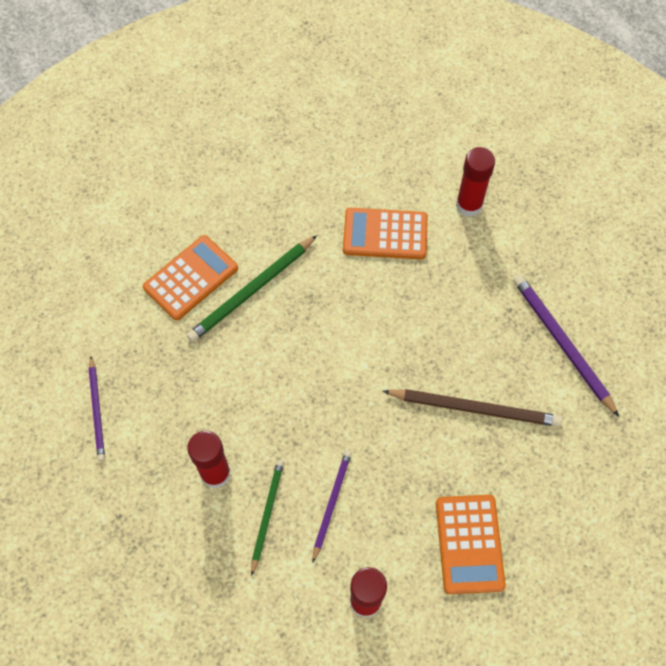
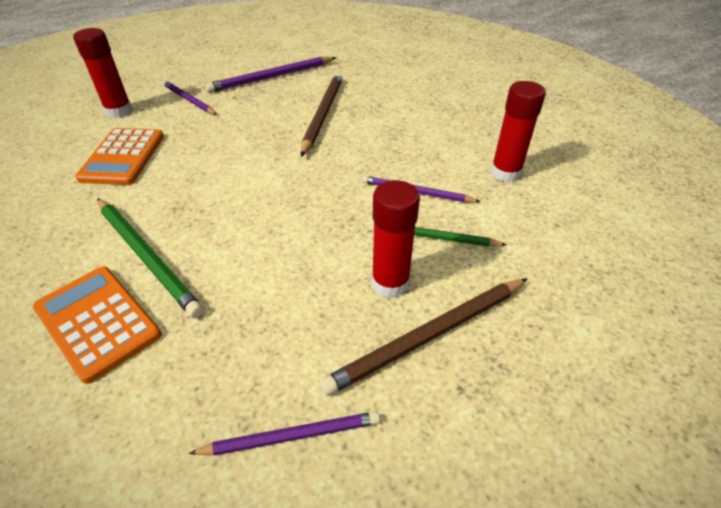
camera: 90 degrees left, 20 degrees down
(162, 498) = (428, 336): none -> brown pencil
(469, 544) = (441, 121): orange calculator -> none
(498, 264) = (188, 100): none -> purple pencil

